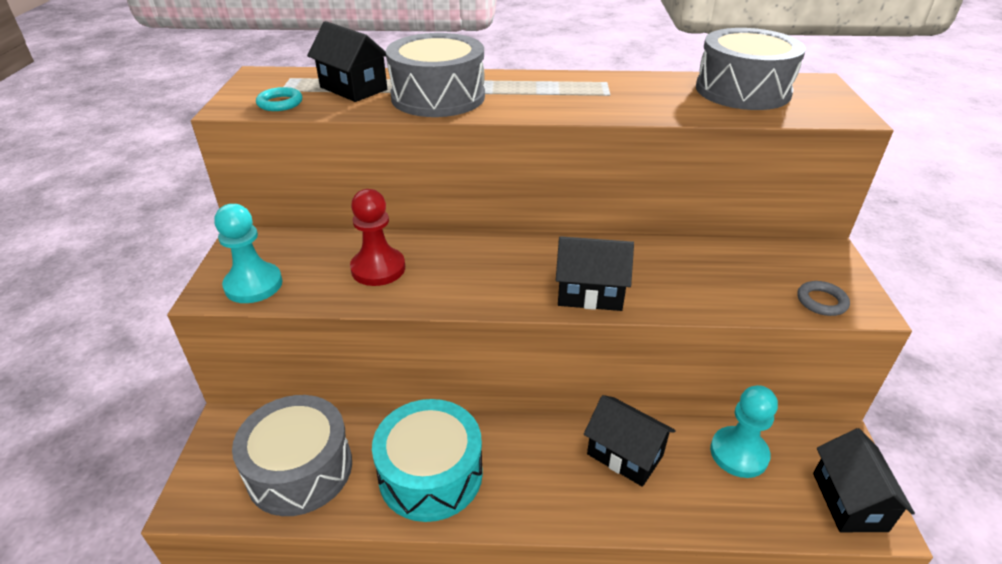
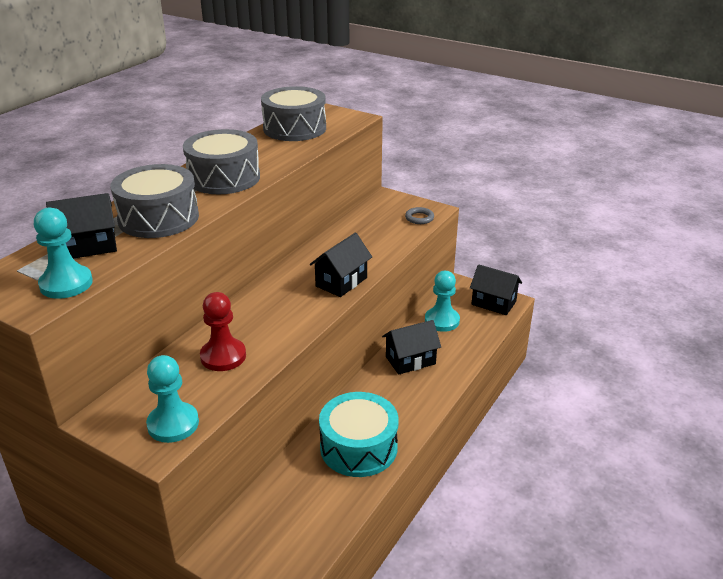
camera: 60 degrees left, 5 degrees down
(280, 103) = (66, 284): turquoise ring -> turquoise pawn
(300, 469) = (300, 514): grey drum -> grey drum (224, 178)

